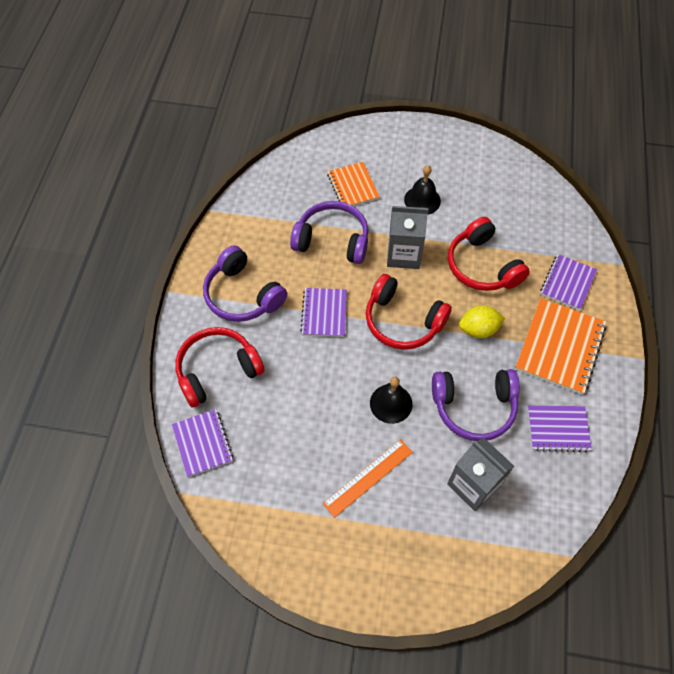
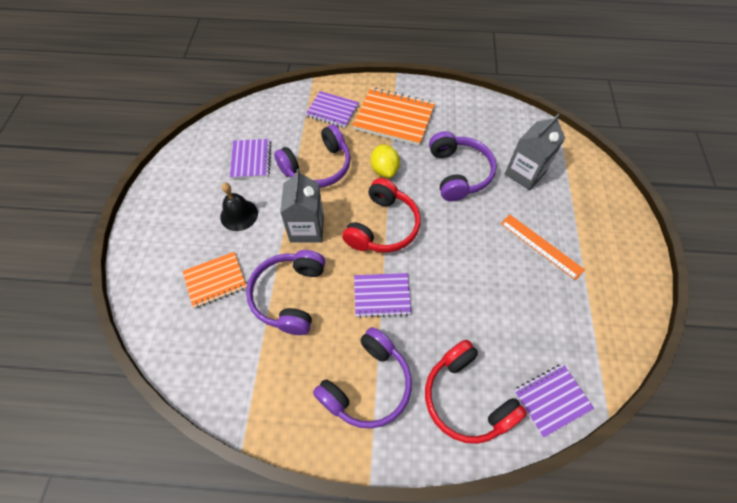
camera: 95 degrees left, 0 degrees up
(391, 403) = (468, 232): black bell -> none
(482, 266) = (318, 167): red headphones -> purple headphones
(558, 429) = (465, 122): purple notebook -> purple notebook (251, 160)

